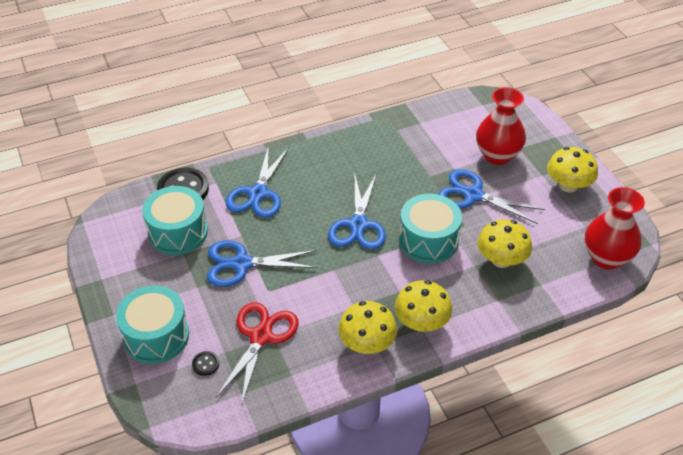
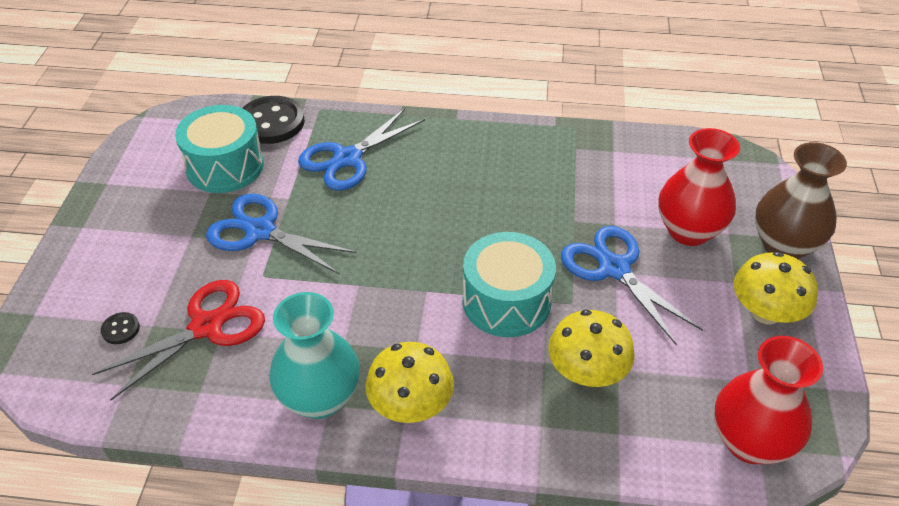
camera: 30 degrees right, 0 degrees up
(156, 336) = (101, 271): turquoise drum -> none
(358, 225) = (433, 244): blue scissors -> none
(367, 343) = (320, 398): yellow mushroom -> turquoise vase
(552, 143) = (783, 245): none -> brown vase

